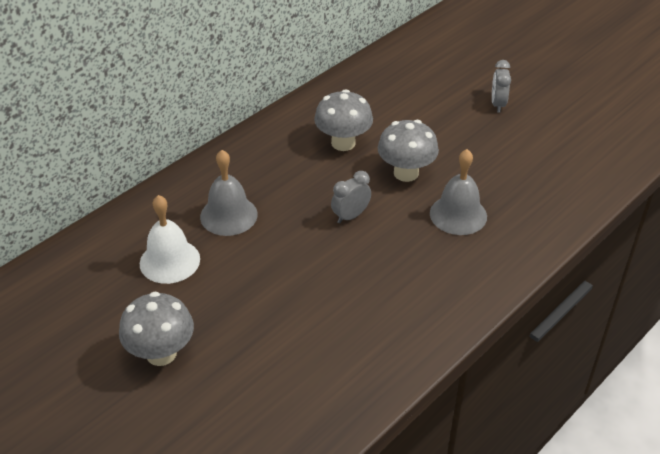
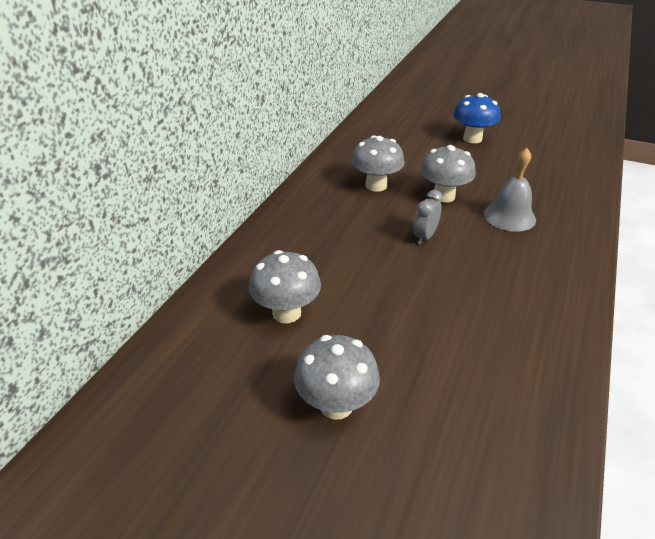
camera: 20 degrees left, 5 degrees down
(169, 261) = (286, 313): white bell -> grey mushroom
(228, 215) = (317, 260): grey bell -> none
(498, 104) = (472, 139): grey clock -> blue mushroom

